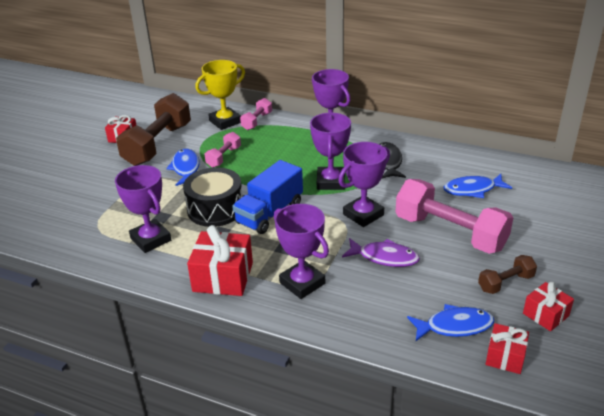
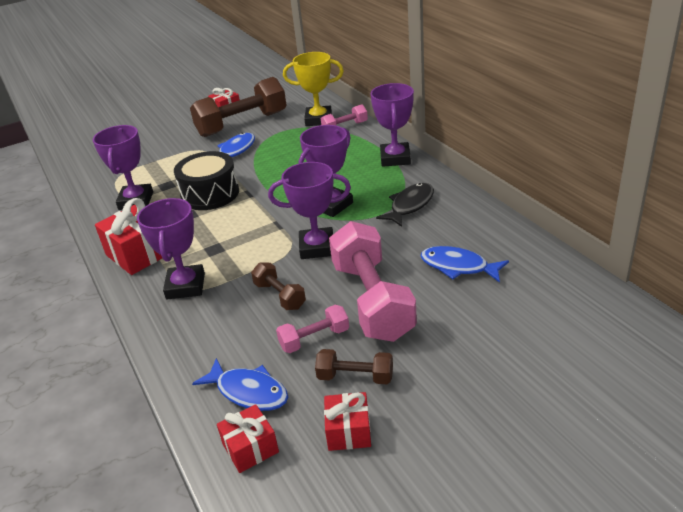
camera: 40 degrees right, 0 degrees up
(224, 157) = (275, 151): pink dumbbell -> pink dumbbell (314, 339)
(269, 213) = (244, 214): blue truck -> none
(384, 257) = (280, 296): purple fish -> brown dumbbell

